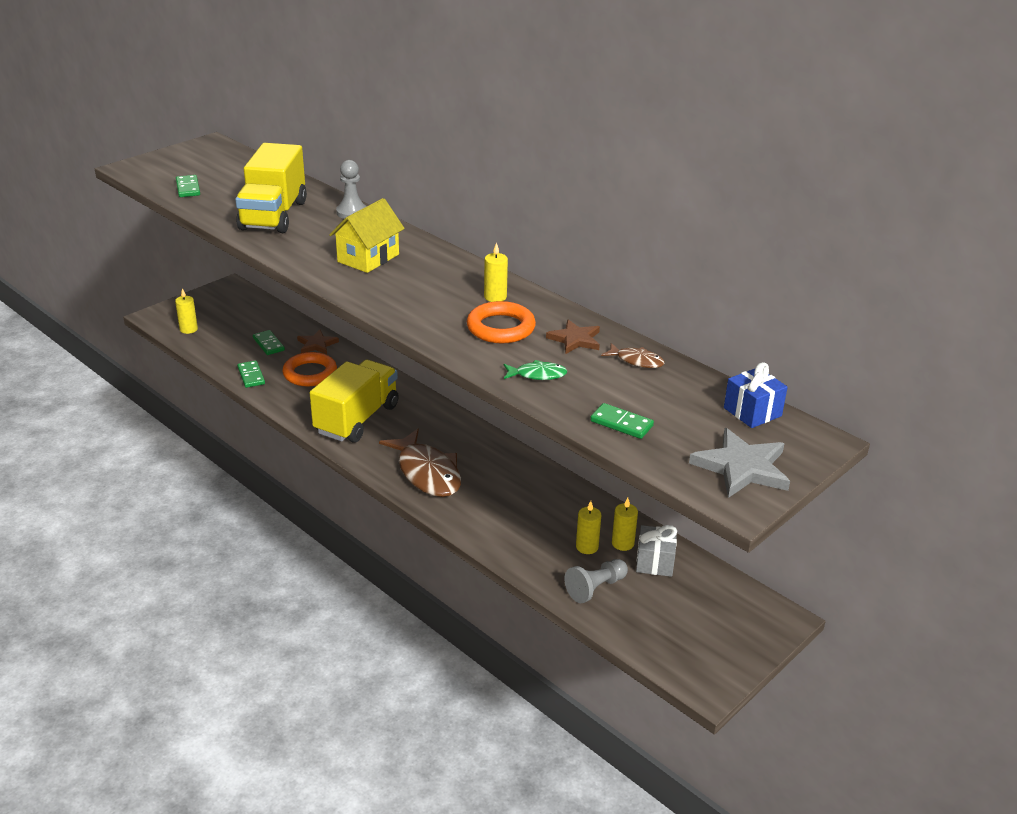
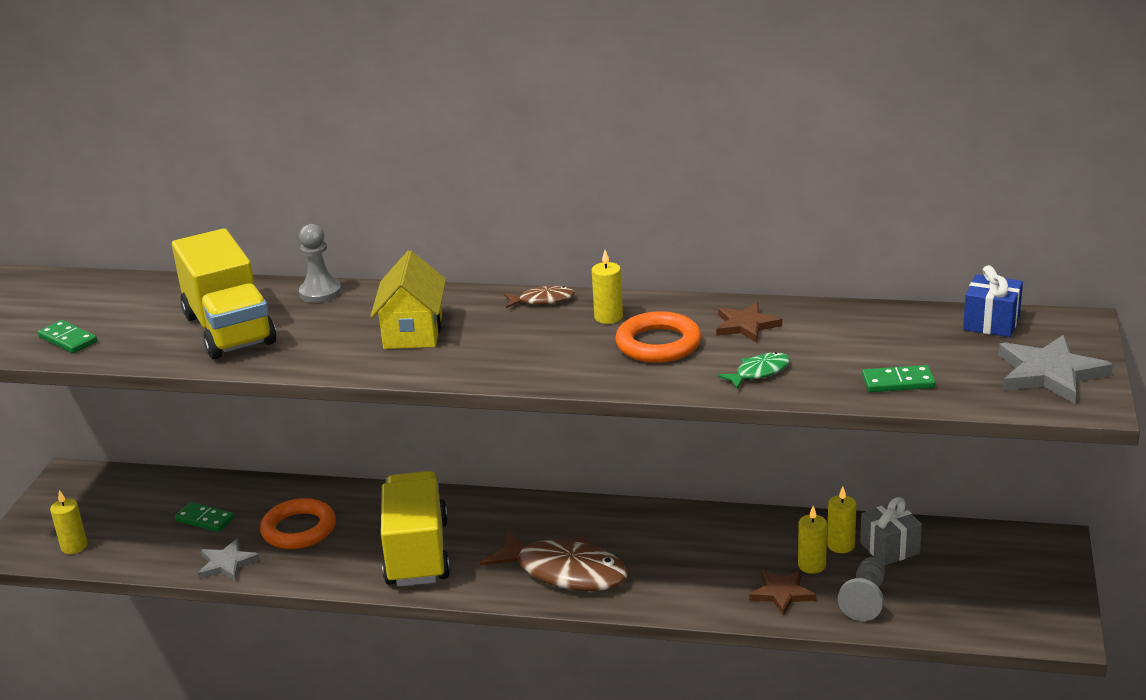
camera: 30 degrees left, 5 degrees down
(251, 376) = (227, 563): green domino -> grey star
(317, 344) = (267, 495): brown star -> brown star (782, 593)
(636, 361) = (830, 321): brown fish -> brown fish (542, 300)

